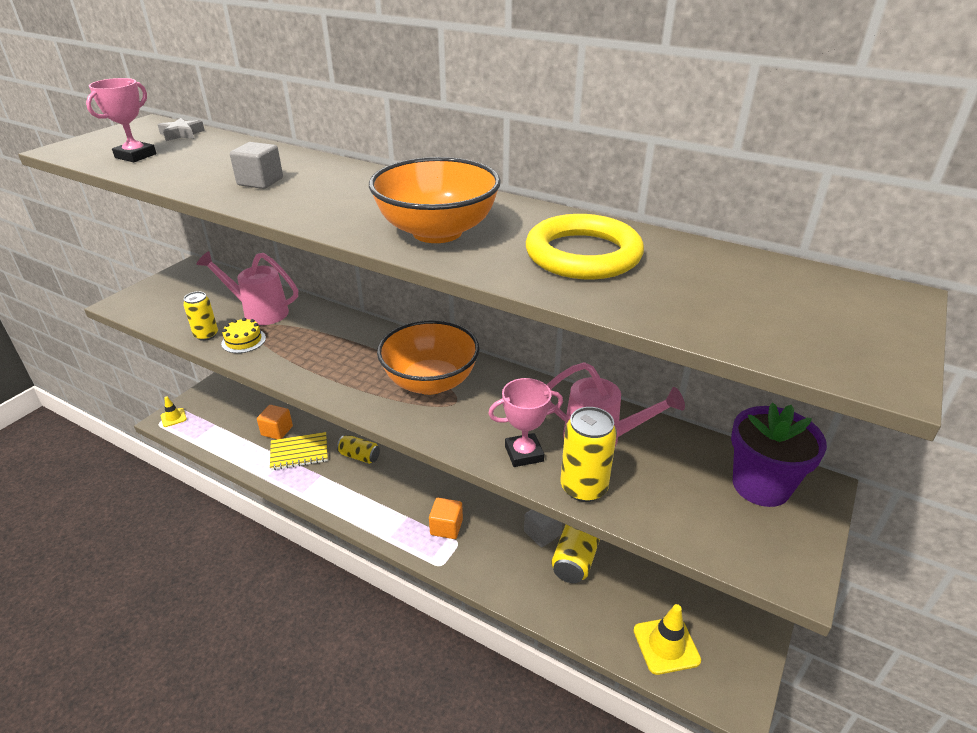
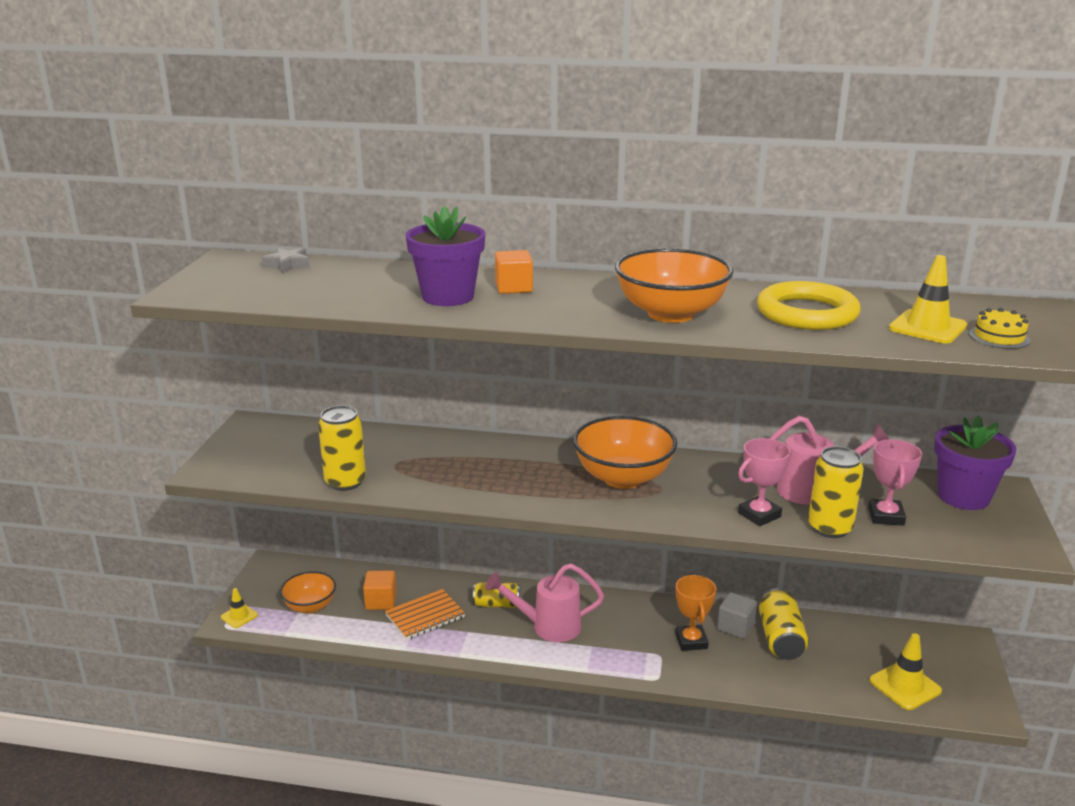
camera: 20 degrees left, 10 degrees down
(135, 156) = (275, 290): pink trophy -> pink trophy (886, 516)
(206, 335) = (345, 482): yellow can -> yellow can, size x1.50
(225, 422) = (310, 606): none -> orange bowl
(243, 340) = (393, 479): yellow cake -> yellow cake (999, 337)
(259, 312) = (381, 451): pink watering can -> pink watering can (547, 627)
(260, 182) = (448, 296): grey cube -> purple flower pot
(299, 452) = (425, 616): yellow notebook -> orange notebook
(446, 527) = (638, 645): orange cube -> orange cube (513, 288)
(494, 536) = (691, 641): none -> orange trophy
(708, 297) = (927, 327): none -> yellow traffic cone

